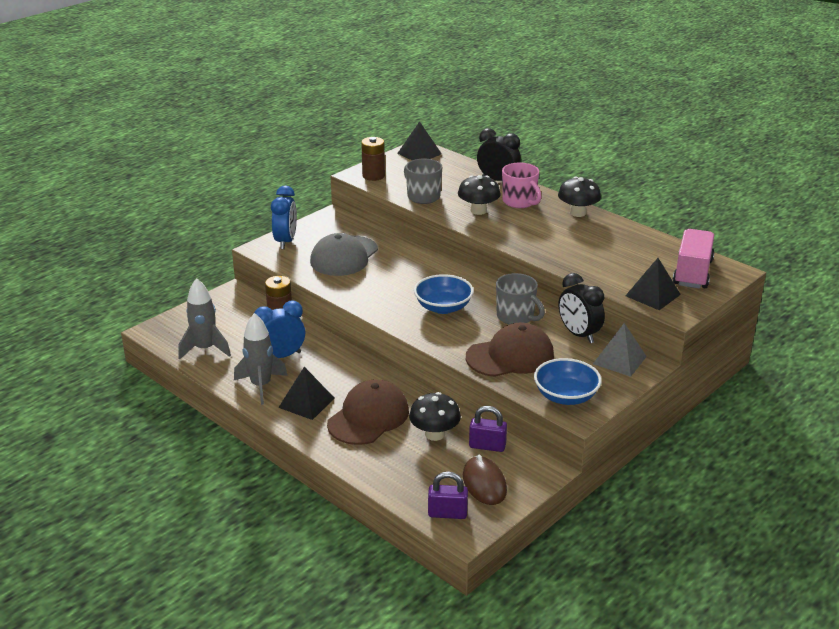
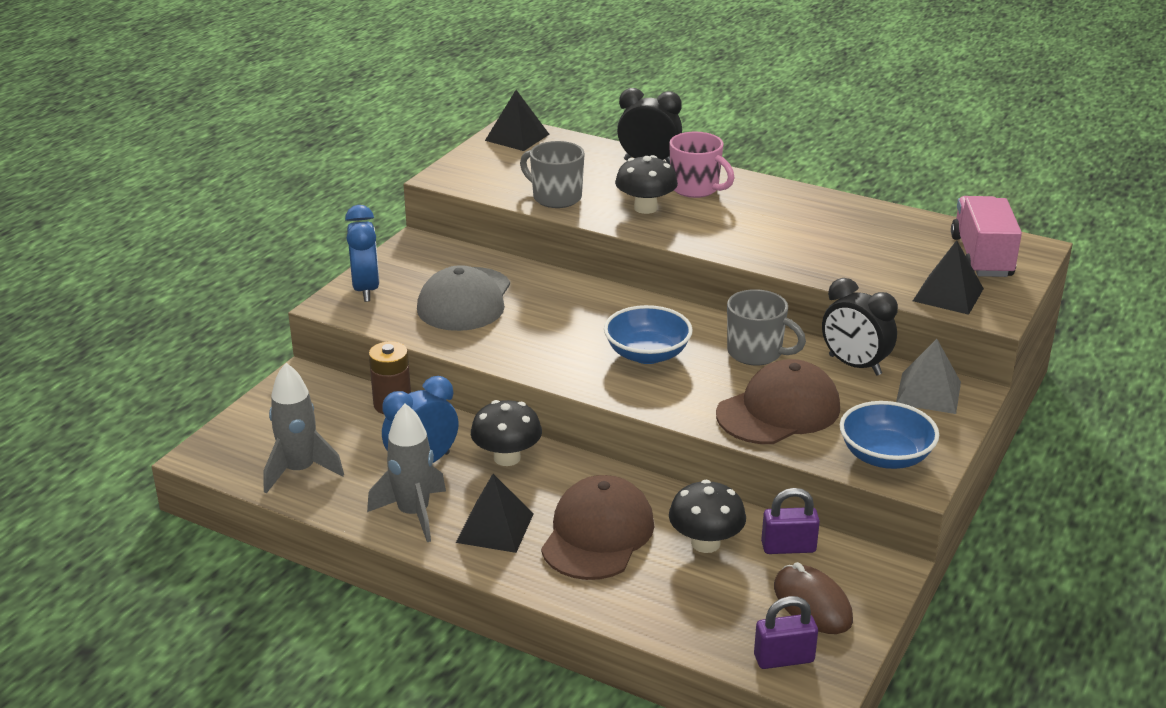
camera: 15 degrees left, 0 degrees up
(373, 176) = (468, 176): brown battery -> none
(577, 213) = (783, 194): black mushroom -> black mushroom (507, 458)

